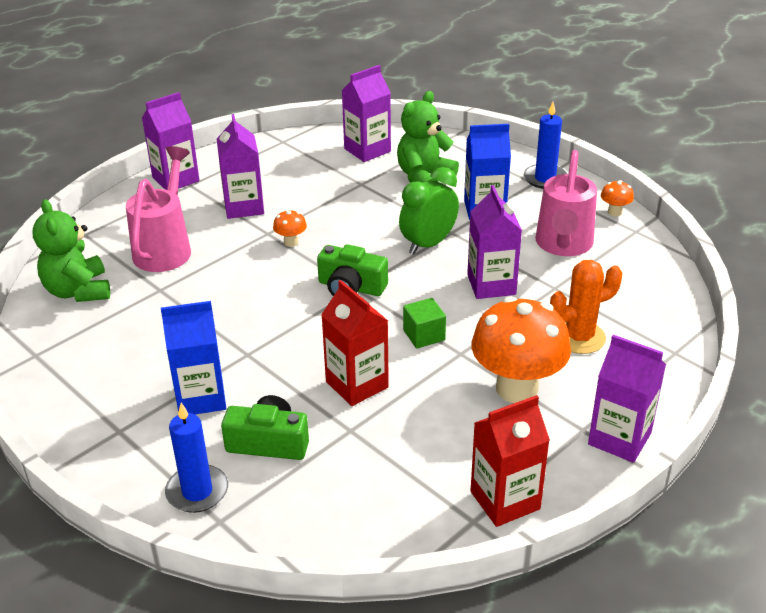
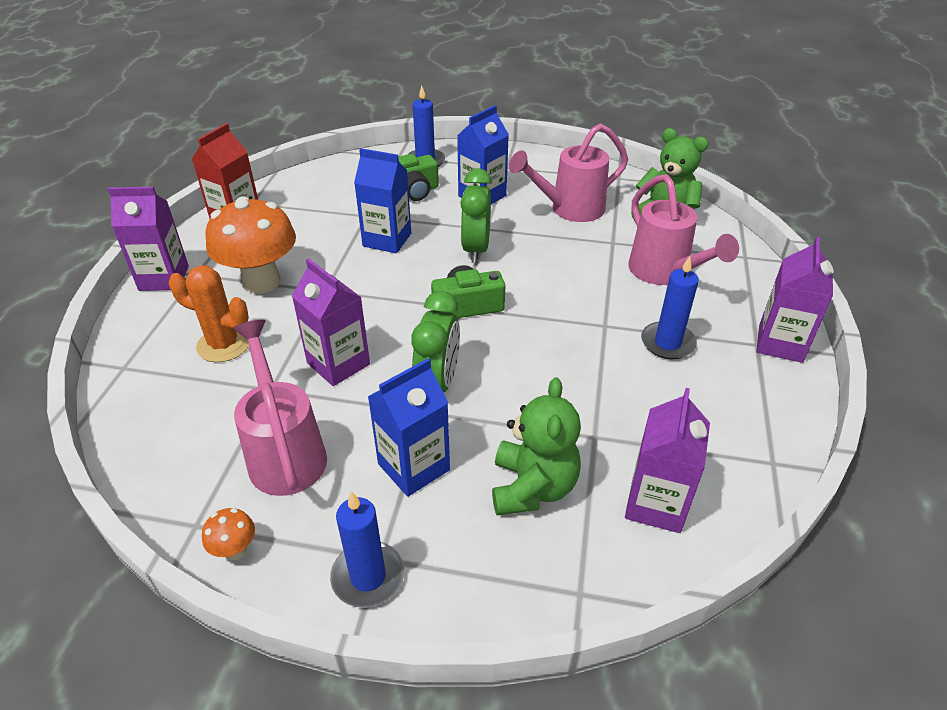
camera: 145 degrees right, 5 degrees up
(142, 339) = (570, 209): none -> pink watering can
(244, 207) = (667, 343): purple carton -> blue candle
(285, 335) = (476, 249): none -> green clock
(291, 242) = (571, 325): orange mushroom -> none
(357, 384) = (387, 240): red carton -> blue carton
(424, 335) = (366, 292): green cube -> none
(579, 337) = (224, 344): orange cactus -> orange cactus turned 75 degrees clockwise

